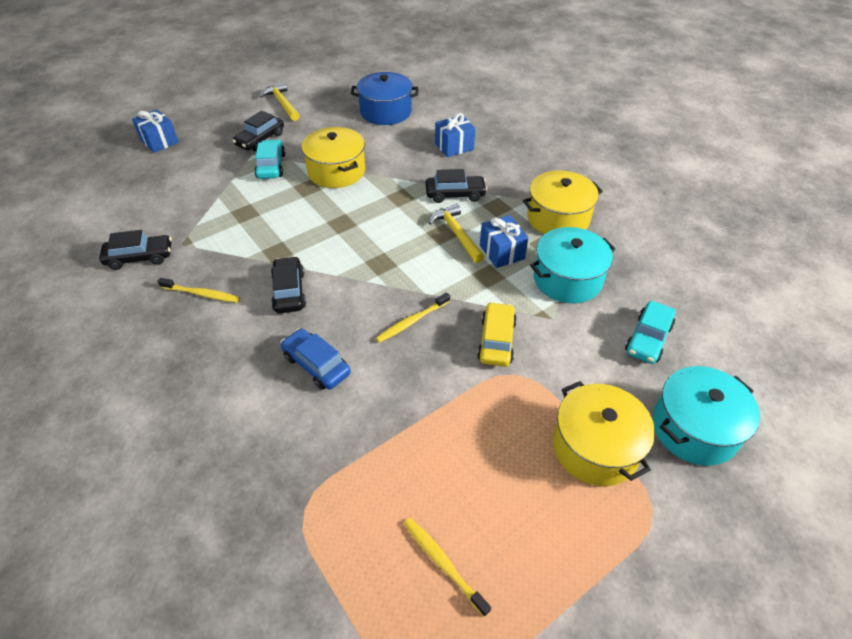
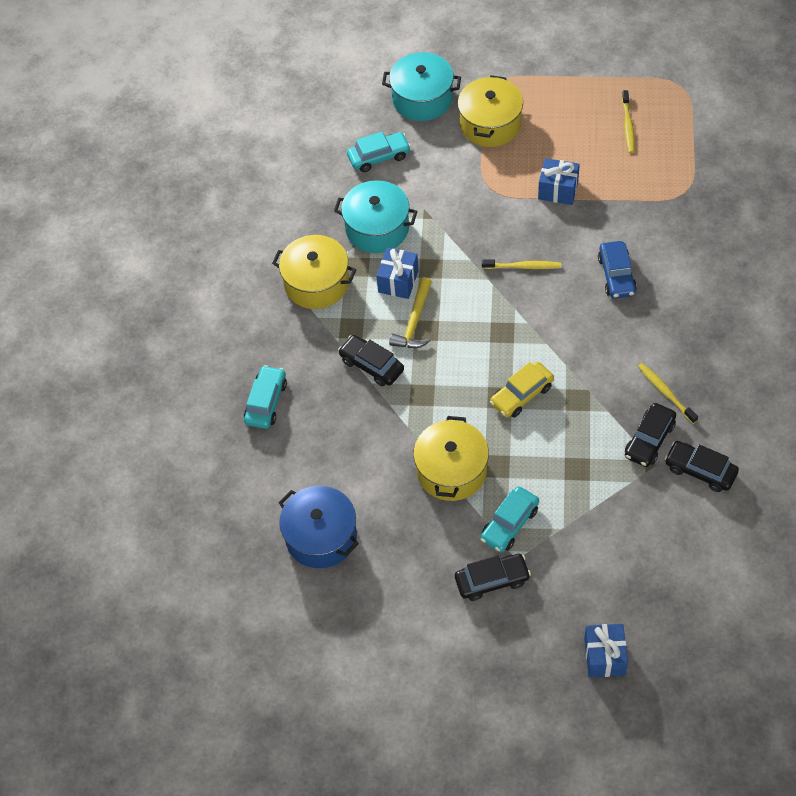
camera: 135 degrees left, 10 degrees up
(282, 103) = (421, 639): yellow hammer -> none
(289, 291) = (594, 351): black car -> black car (649, 440)
(454, 146) = (308, 429): blue gift -> blue gift (558, 190)
(496, 340) = (479, 217): yellow car -> yellow car (521, 395)
(497, 145) = (266, 402): none -> turquoise car

